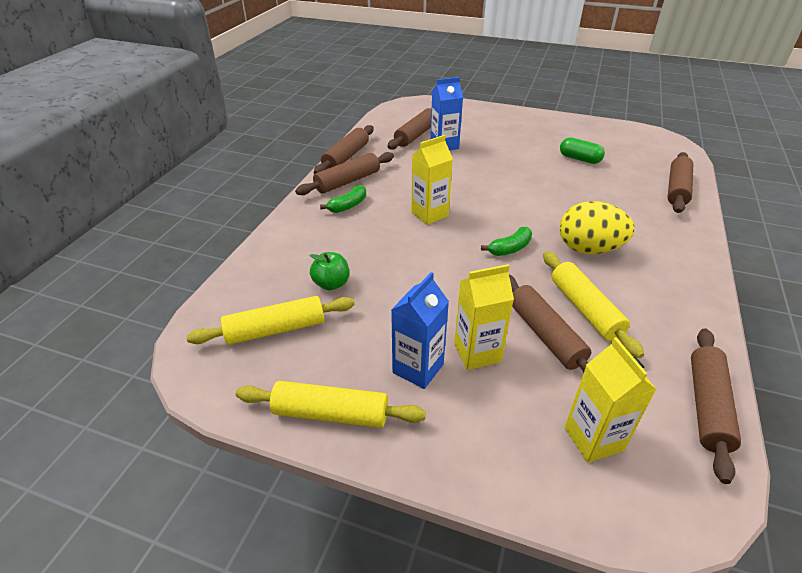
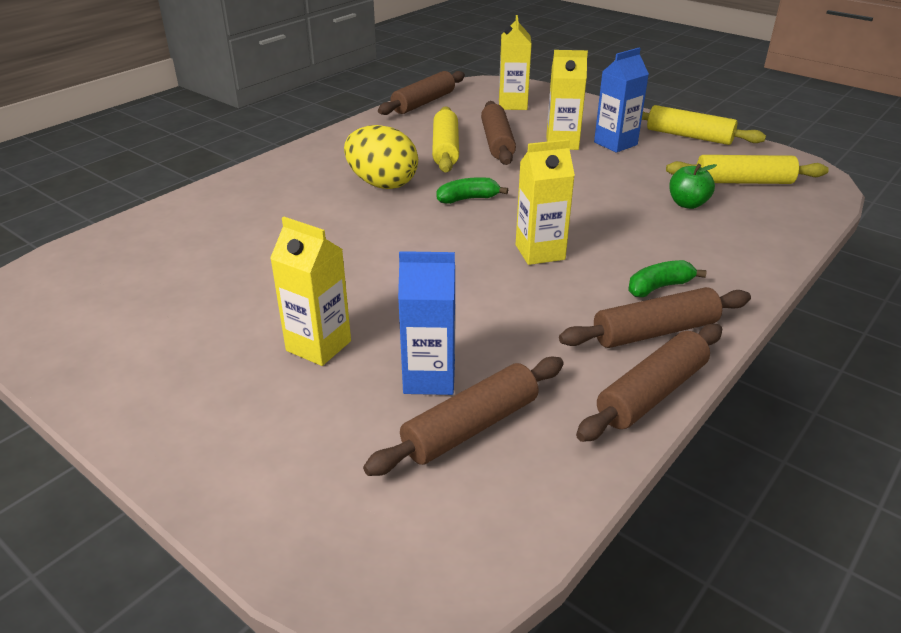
camera: 160 degrees left, 5 degrees down
(503, 147) = (318, 346): none -> yellow carton
(579, 159) = (222, 290): green capsule -> none
(677, 189) = (172, 219): brown rolling pin -> none

